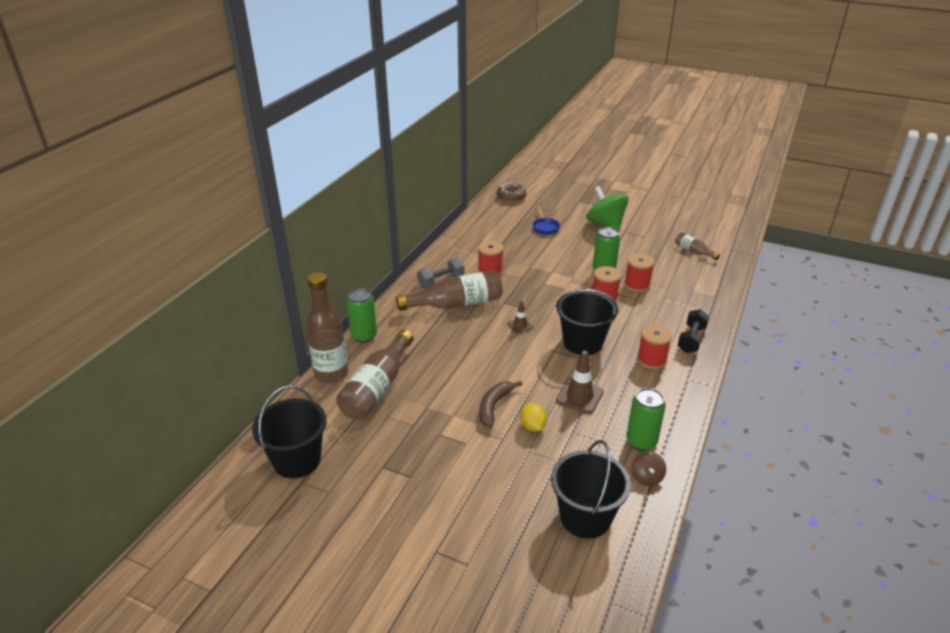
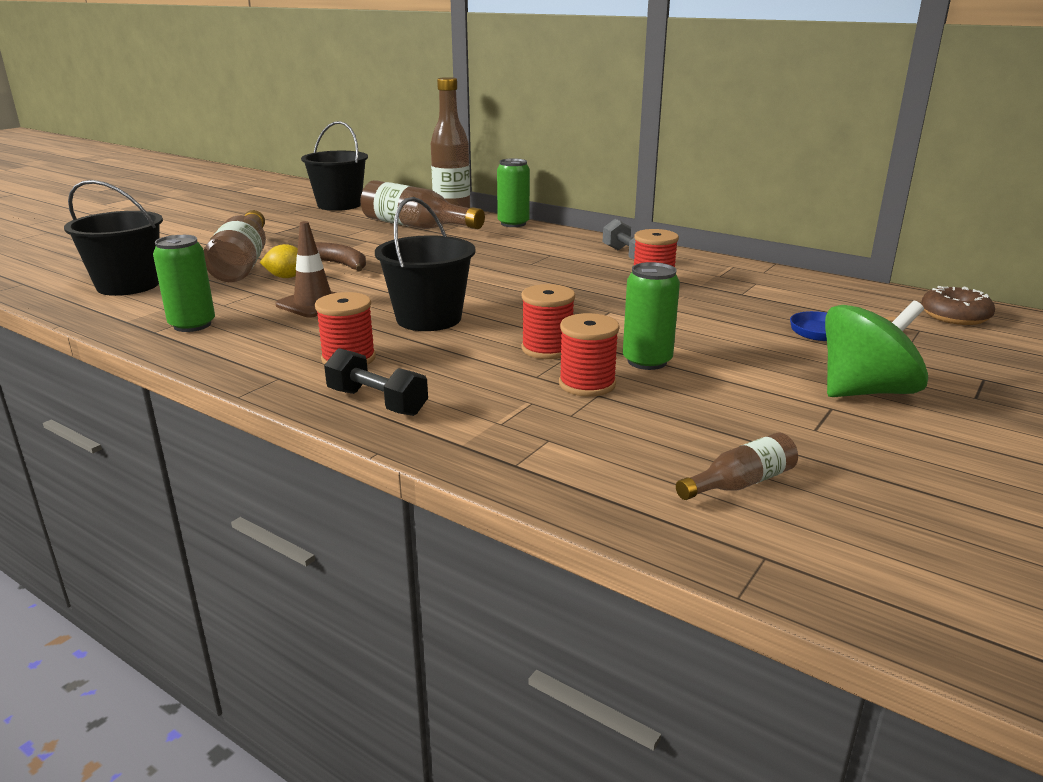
camera: 100 degrees right, 10 degrees down
(456, 304) = (565, 260): brown bottle -> brown bottle (243, 263)
(520, 325) = (495, 288): brown traffic cone -> none
(647, 477) = (133, 319): brown spinning top -> none

